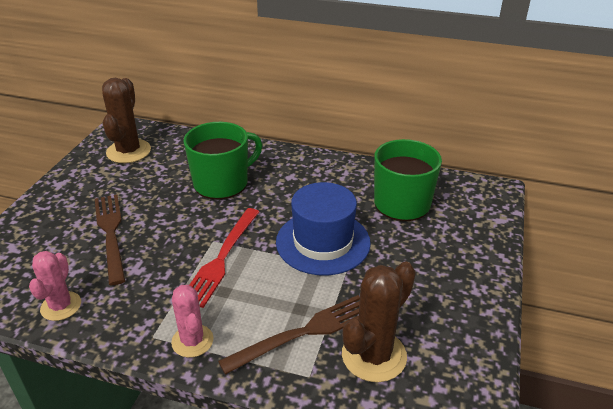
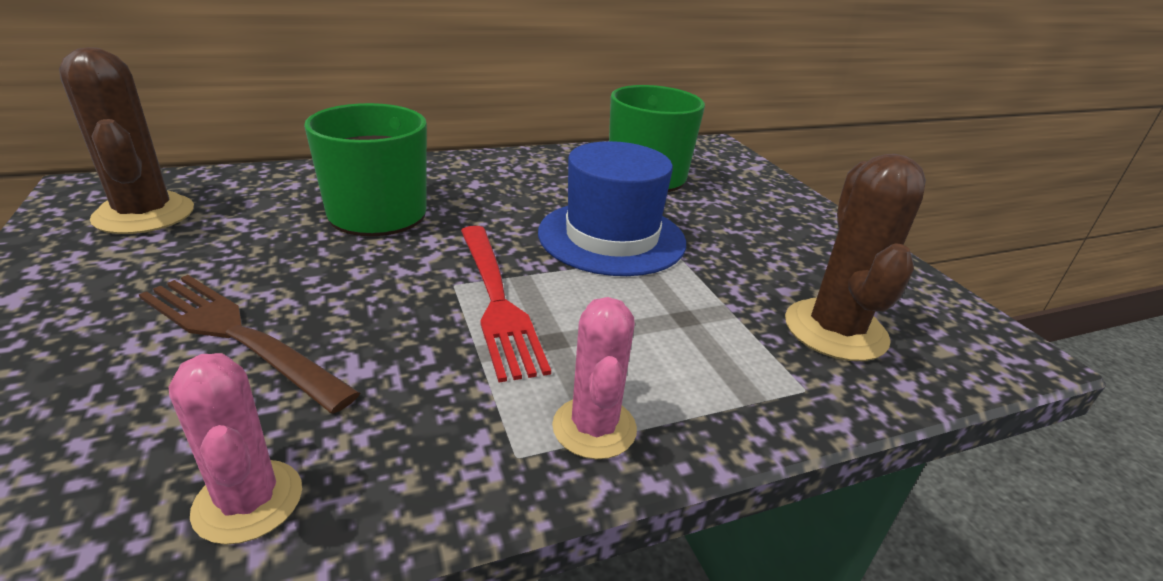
camera: 40 degrees left, 5 degrees down
(192, 341) = (594, 428): pink cactus -> pink cactus turned 60 degrees clockwise
(305, 332) = (729, 341): brown fork -> none

